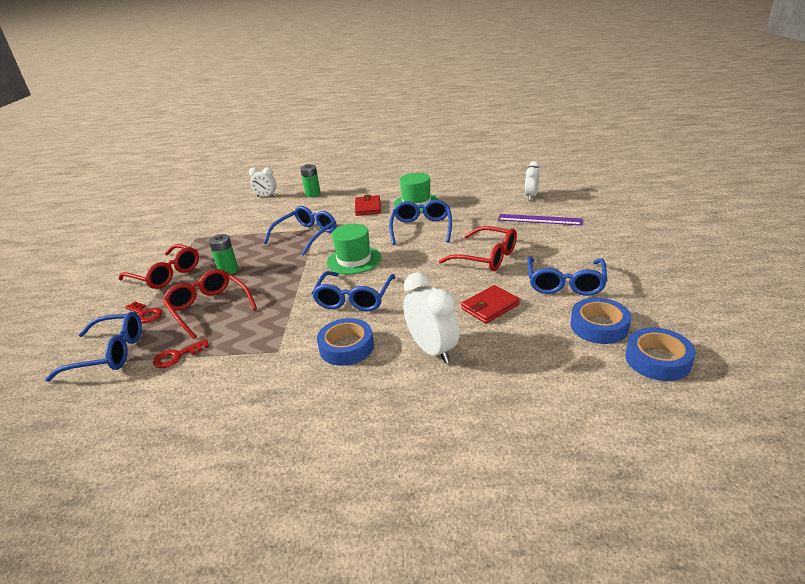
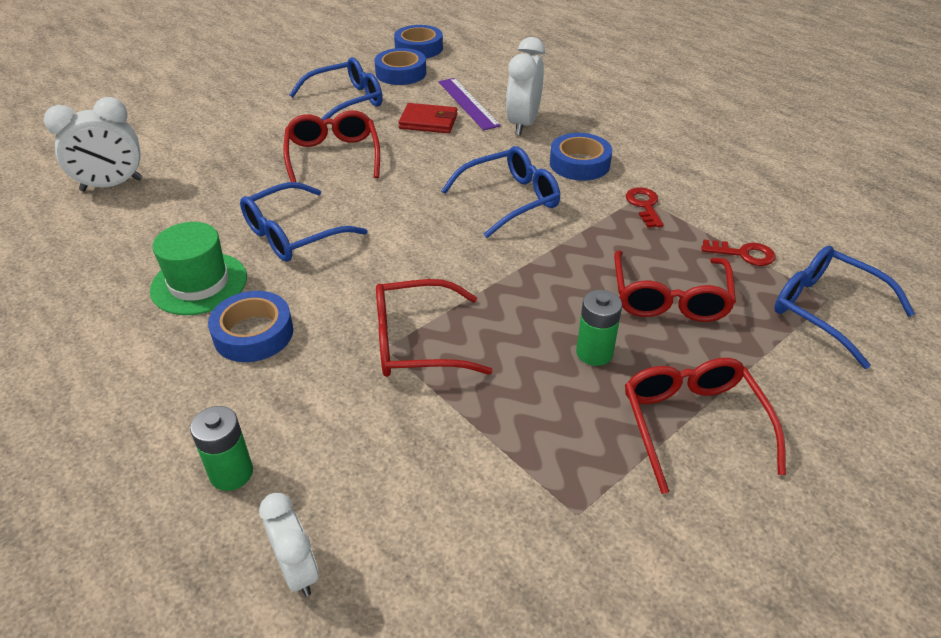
camera: 135 degrees left, 10 degrees up
(145, 314) = (759, 349): red key -> red key (644, 205)
(306, 235) = (416, 342): blue glasses -> red glasses
(354, 260) = (435, 246): green hat -> none
(368, 207) = (253, 333): red wallet -> blue tape
(531, 196) = (112, 185): white clock -> white clock, size x1.56
(539, 219) = (197, 155): purple ruler -> purple ruler (468, 103)

